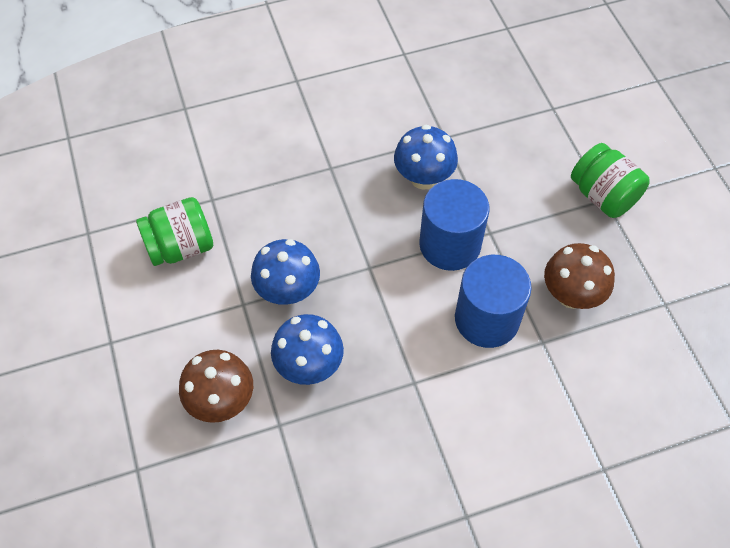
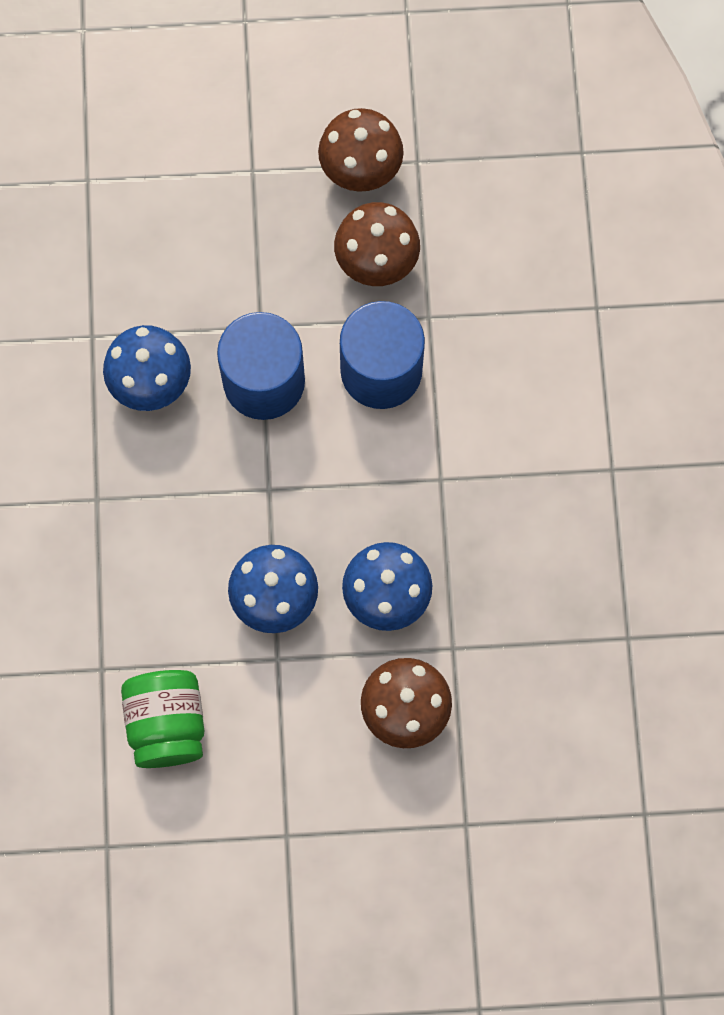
camera: 75 degrees left, 15 degrees up
(603, 196) = (247, 171): green jar -> none
(639, 267) = (360, 170): none -> brown mushroom

